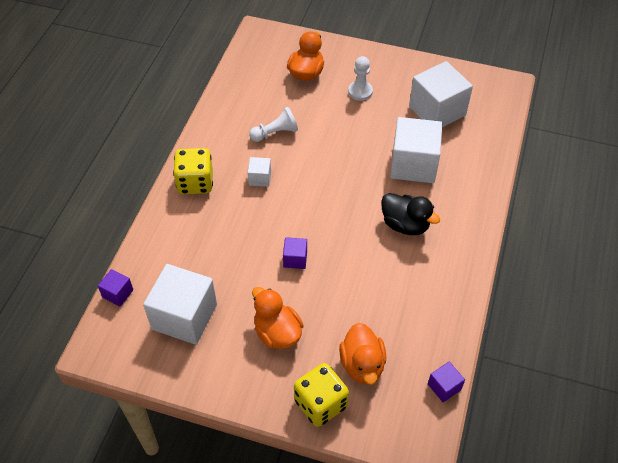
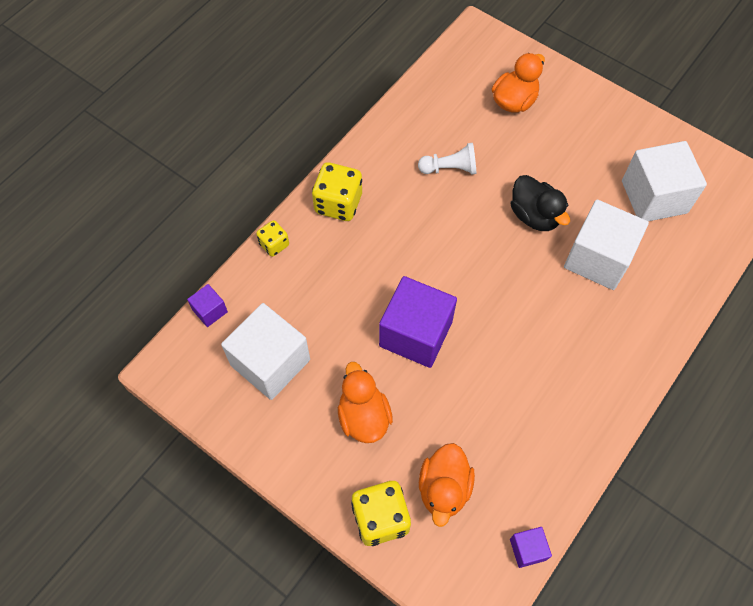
camera: 20 degrees right, 10 degrees up
(153, 228) = (274, 244): none -> yellow dice
(260, 178) = (412, 220): white cube -> none
(295, 259) = (415, 334): purple cube -> purple cube, size x2.16
(360, 91) = (569, 144): white pawn -> none
(405, 225) = (559, 332): black duck -> black duck (534, 215)

